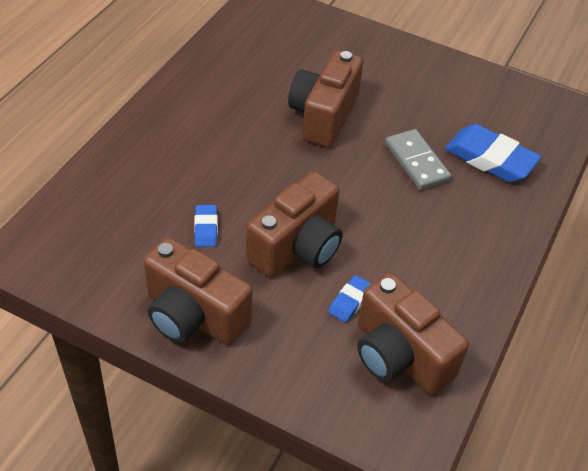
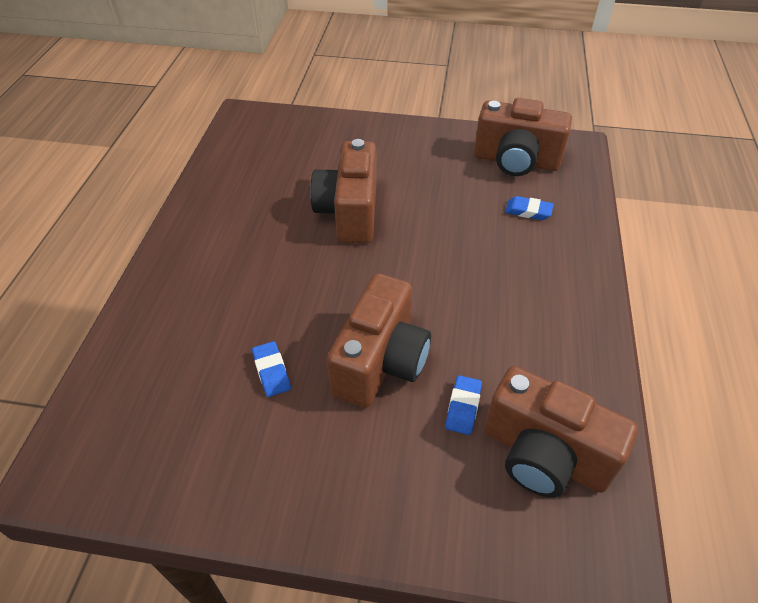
camera: 15 degrees left, 0 degrees up
(193, 315) = (295, 485): brown camera -> brown camera (516, 161)
(416, 162) = (461, 233): grey domino -> none
(490, 159) = (528, 211): blue eraser -> blue eraser, size x0.50

